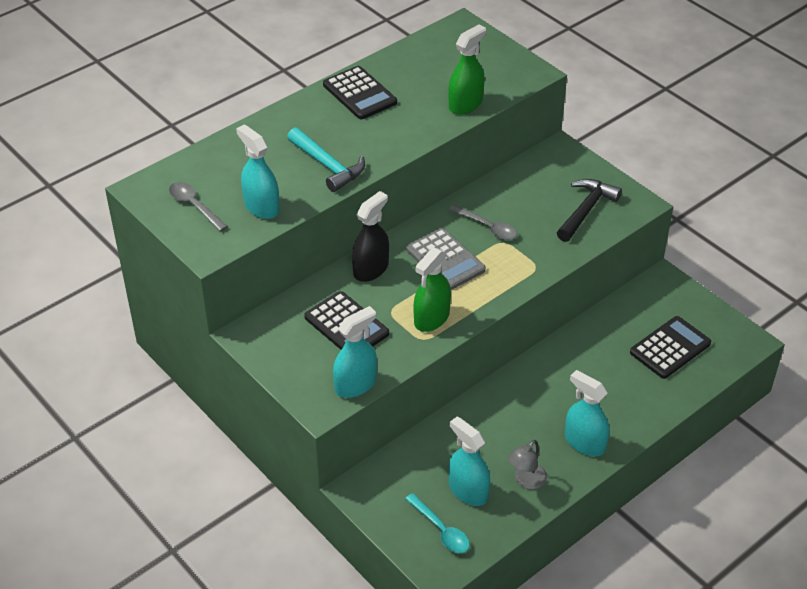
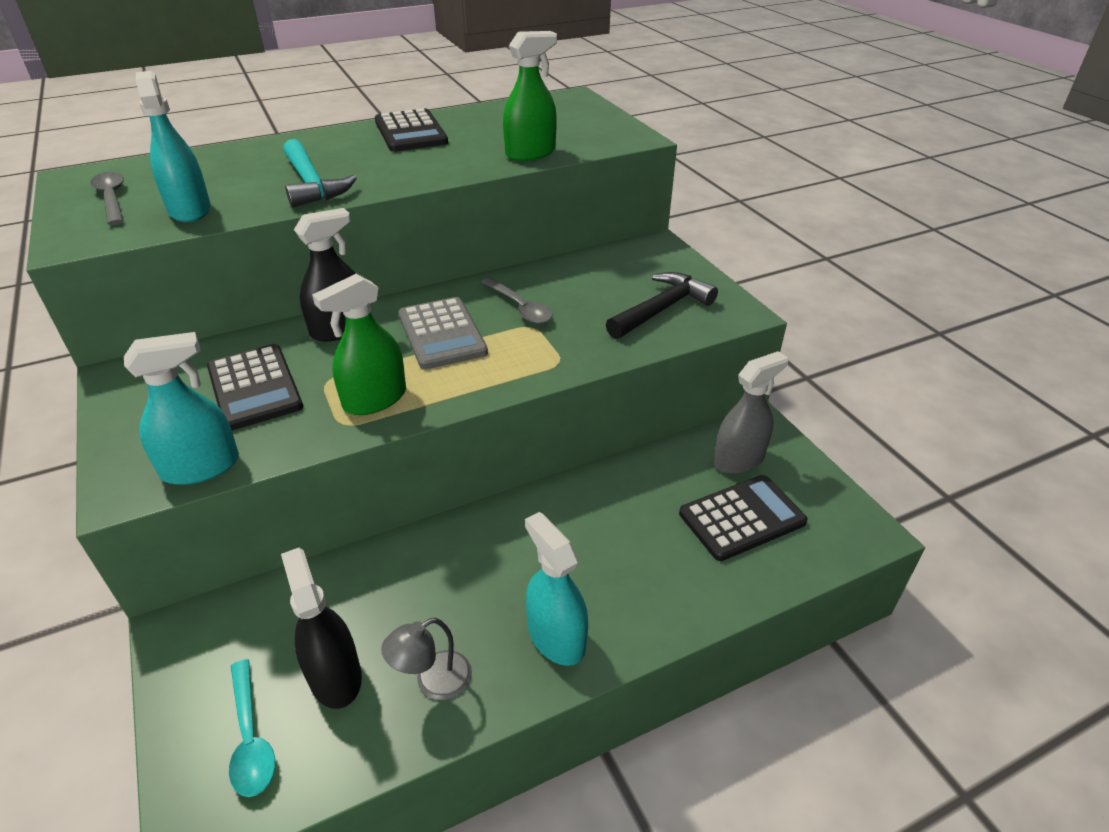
camera: 15 degrees right, 5 degrees down
(468, 490) = (335, 676): turquoise spray bottle -> black spray bottle
(656, 307) = (739, 459): none -> grey spray bottle

